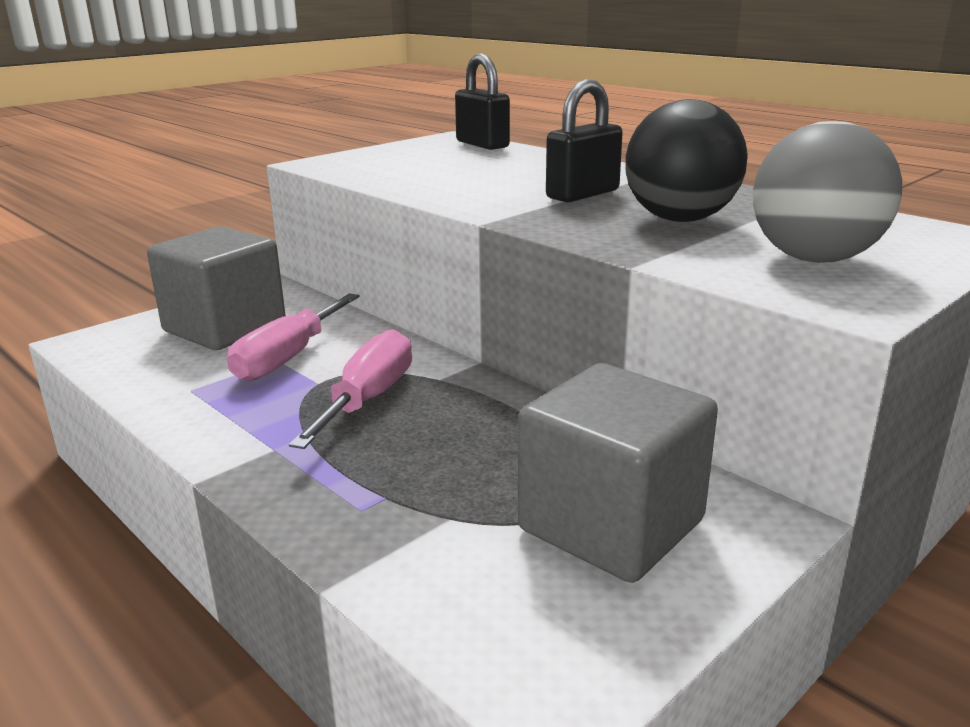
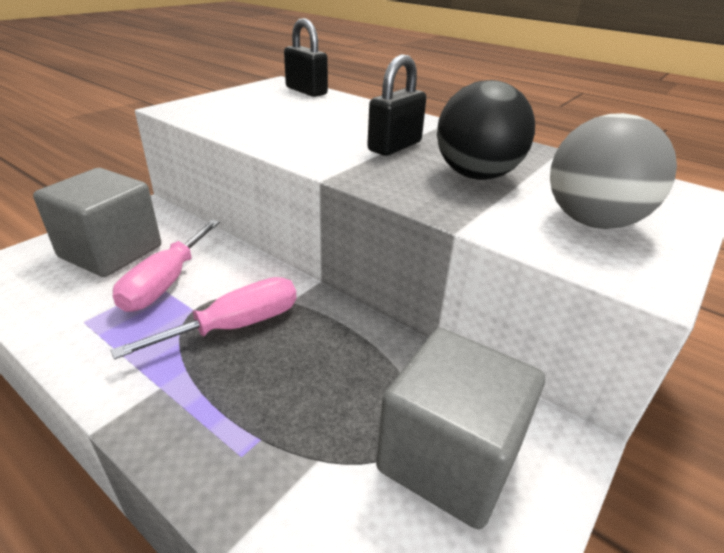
camera: 10 degrees left, 10 degrees up
(368, 399) = (235, 326): pink screwdriver -> pink screwdriver turned 45 degrees clockwise

